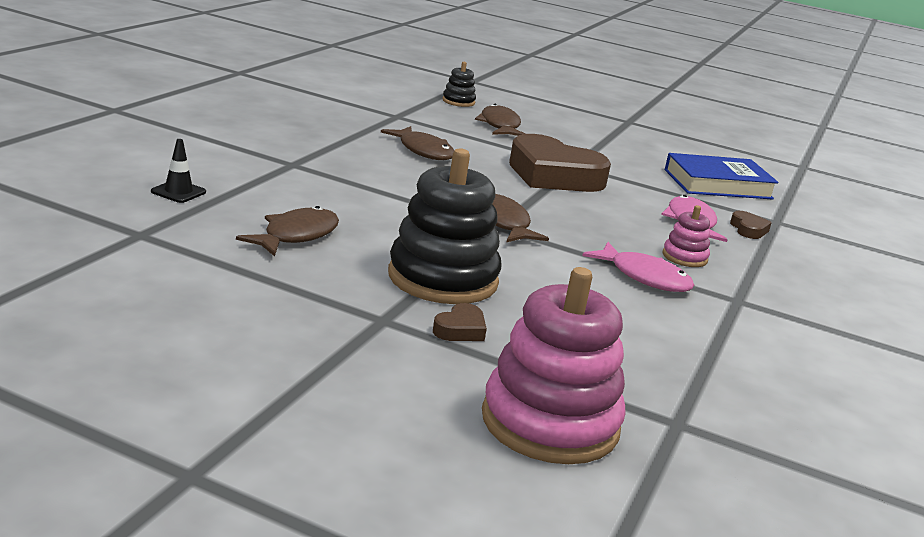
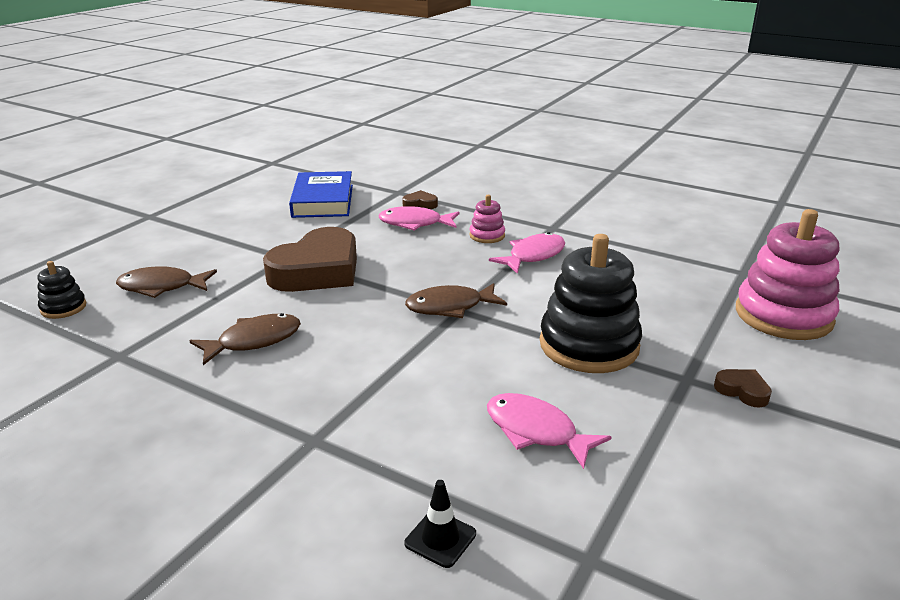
camera: 80 degrees left, 5 degrees up
(296, 236) = (536, 431): brown fish -> pink fish
(460, 329) = (677, 342): brown heart -> brown heart (742, 391)

